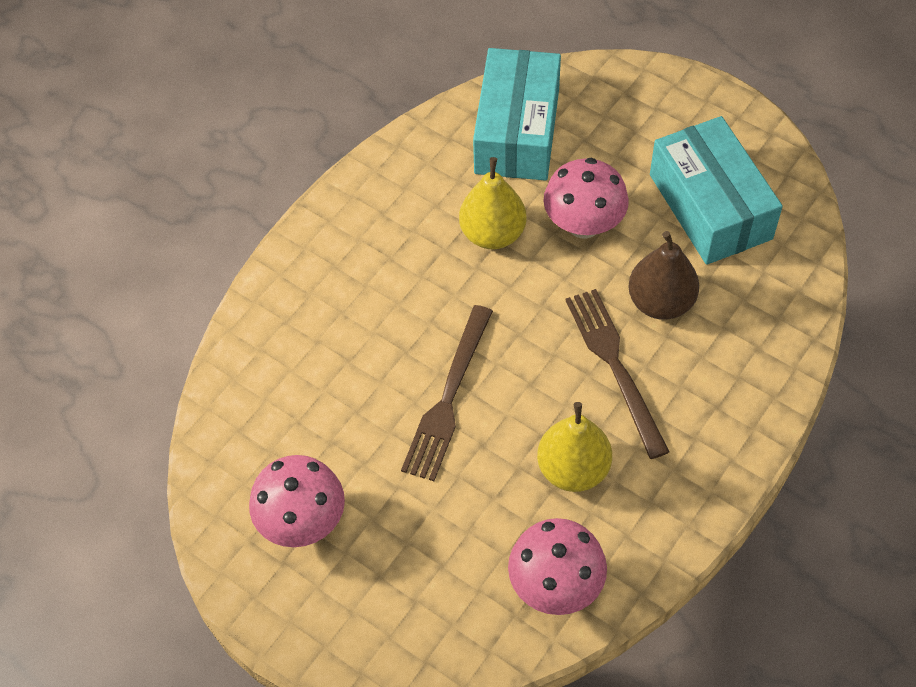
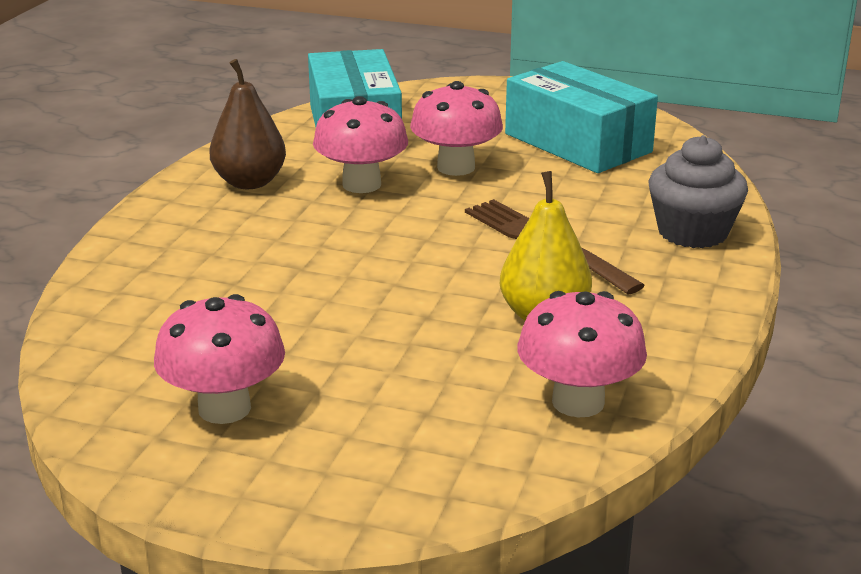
camera: 20 degrees left, 30 degrees down
(448, 398) = (367, 291): brown fork -> none
(493, 234) = (361, 184): yellow pear -> pink mushroom
(660, 302) = (567, 200): brown pear -> brown pear (249, 182)
(748, 380) = (692, 232): none -> grey cupcake

